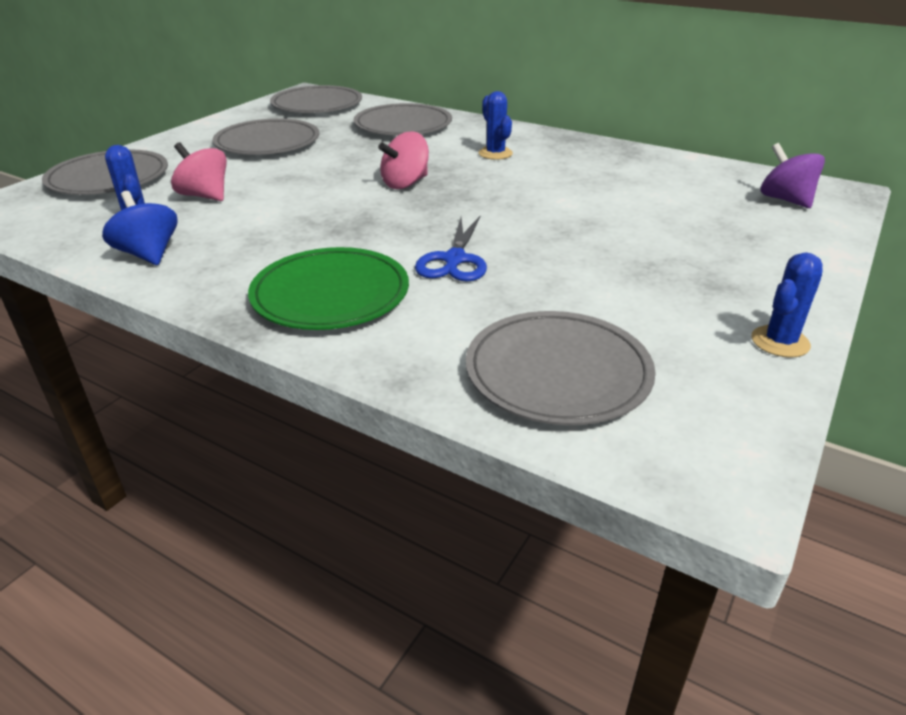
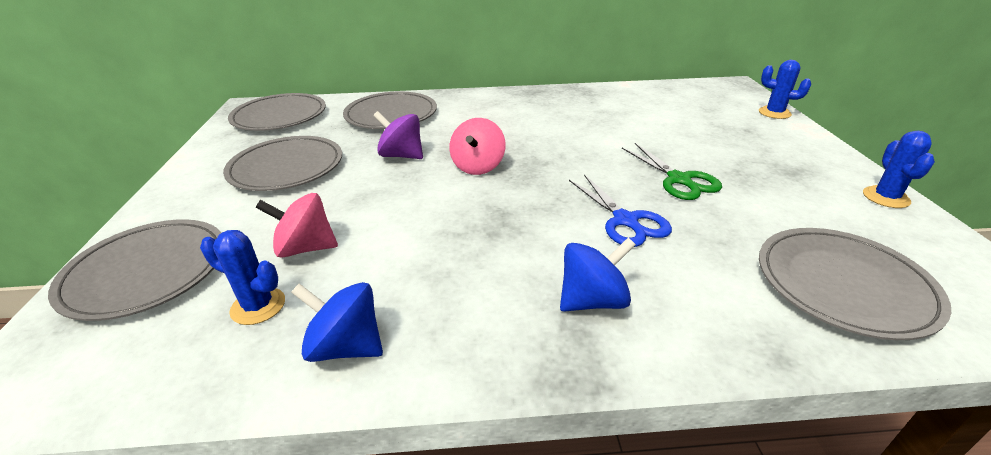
camera: 35 degrees left, 0 degrees up
(330, 294) = (592, 300): green plate -> blue spinning top
(495, 153) = (503, 119): blue cactus -> blue cactus (774, 113)
(569, 250) = (679, 180): none -> green scissors
(785, 200) = (721, 99): purple spinning top -> purple spinning top (401, 155)

